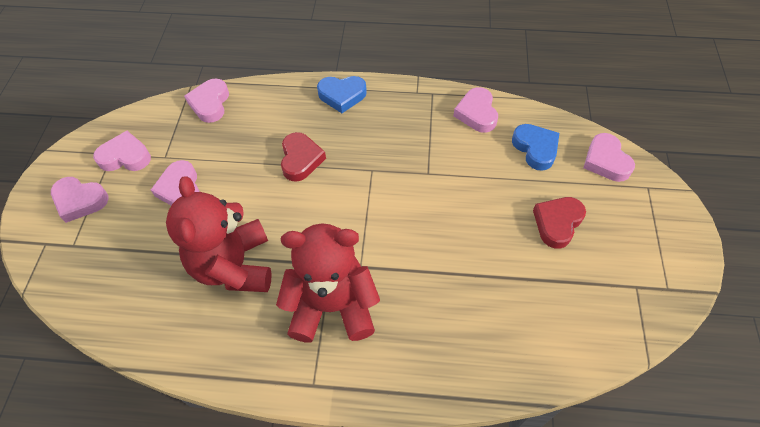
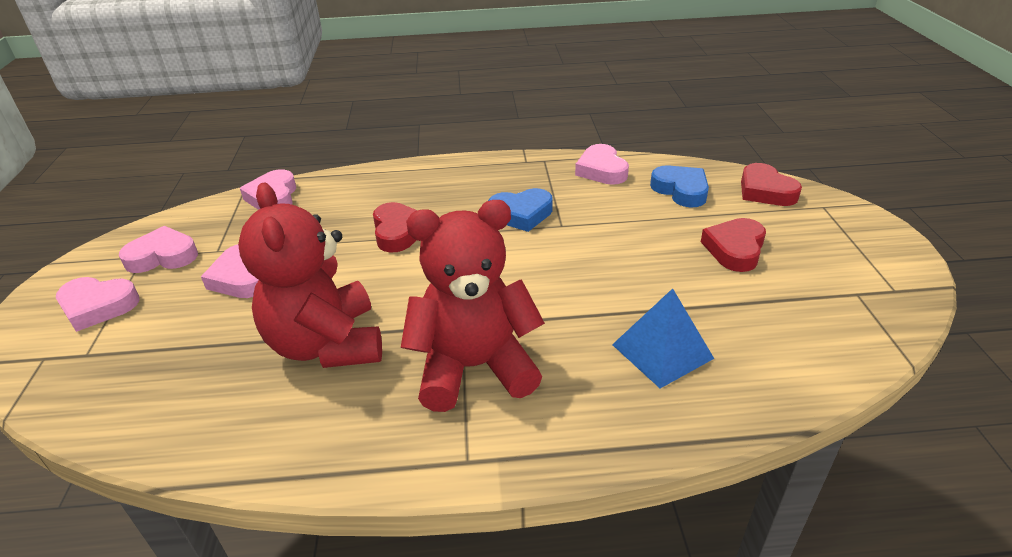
camera: 10 degrees left, 20 degrees down
(342, 95) = (437, 173): blue heart -> blue heart (521, 214)
(469, 316) = (662, 351): none -> blue pyramid
(606, 161) = (765, 191): pink heart -> red heart

